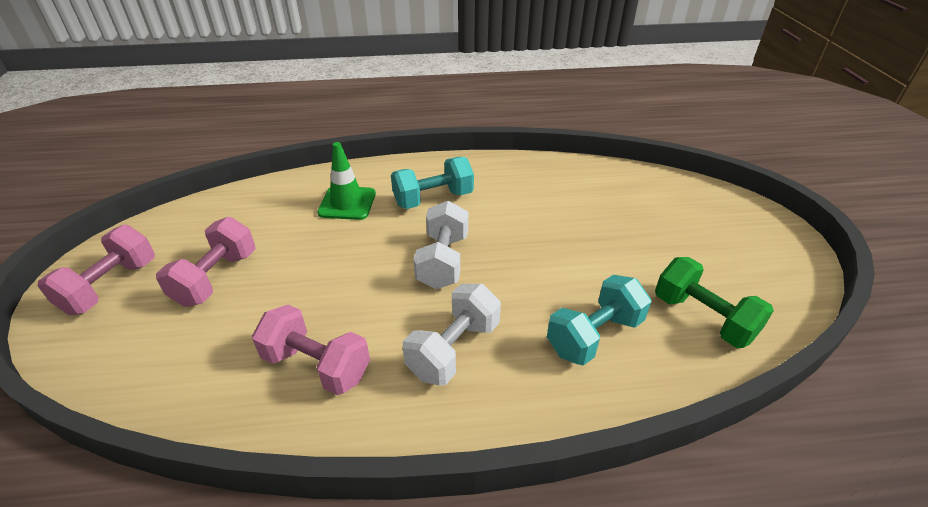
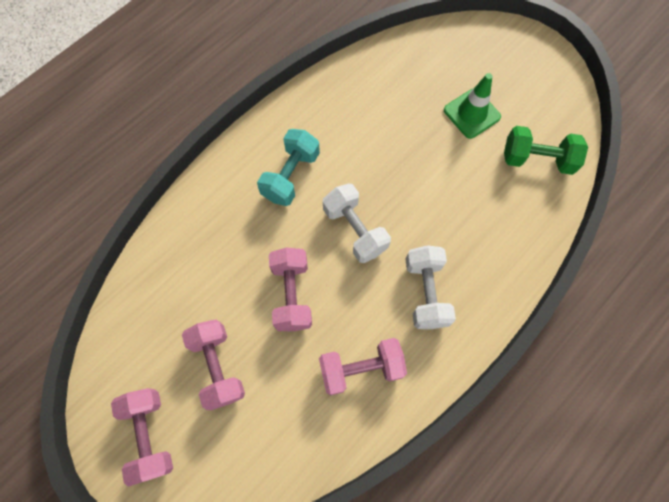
camera: 40 degrees left, 30 degrees up
(334, 270) = (292, 294): none -> pink dumbbell
(347, 203) = (231, 228): green traffic cone -> green traffic cone (471, 113)
(594, 335) = (491, 219): turquoise dumbbell -> none

